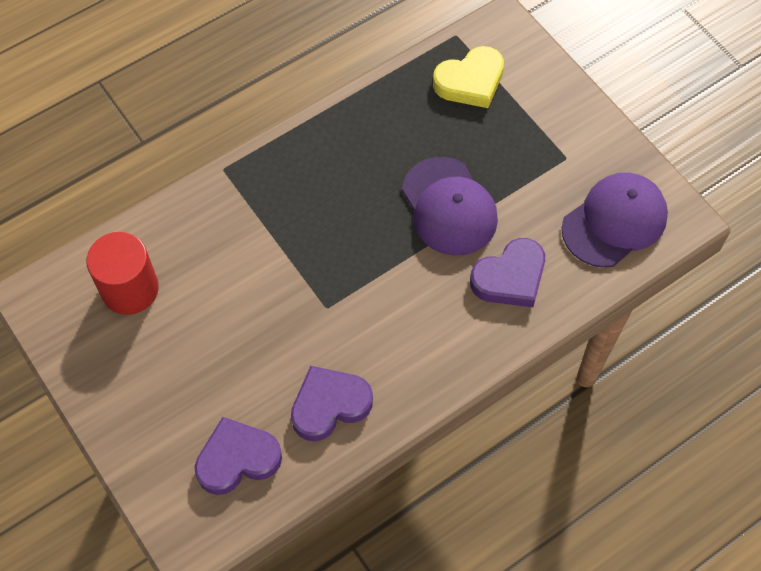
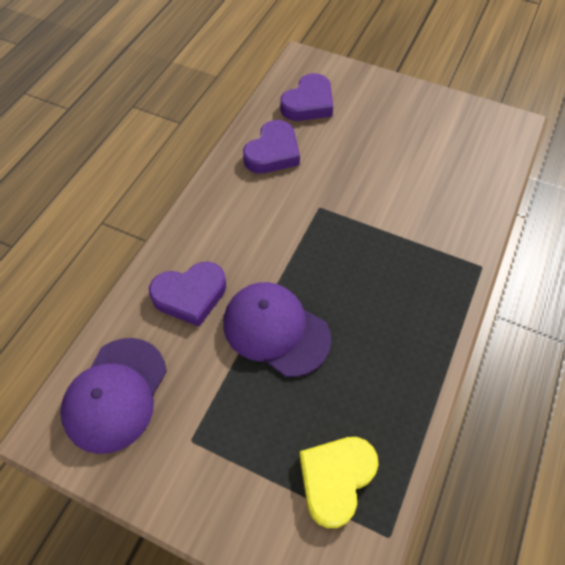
camera: 150 degrees right, 5 degrees down
(130, 289) = (461, 156): red cylinder -> none
(510, 277) = (190, 295): purple heart -> purple heart turned 135 degrees counterclockwise

